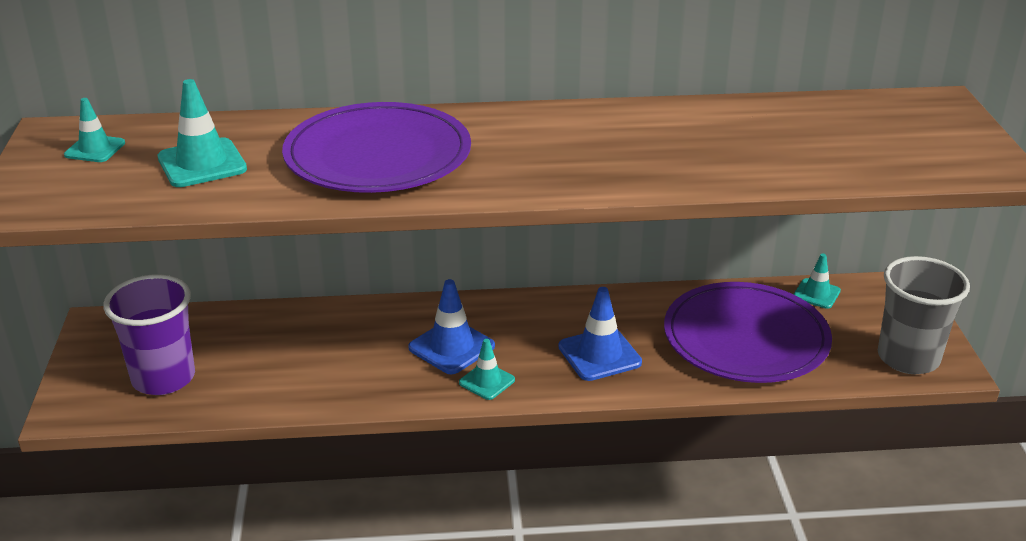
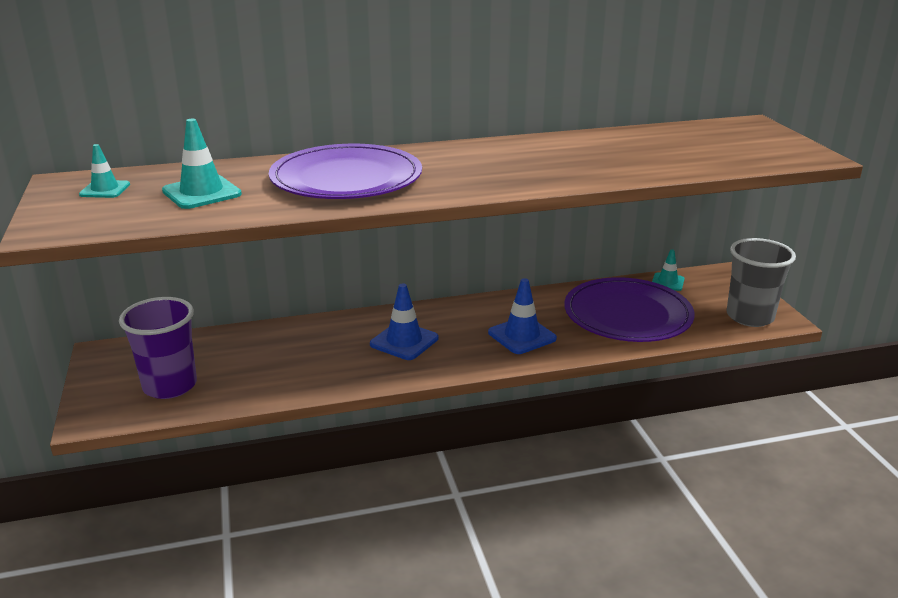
camera: 10 degrees left, 5 degrees down
(487, 381) = (440, 362): turquoise traffic cone -> none

